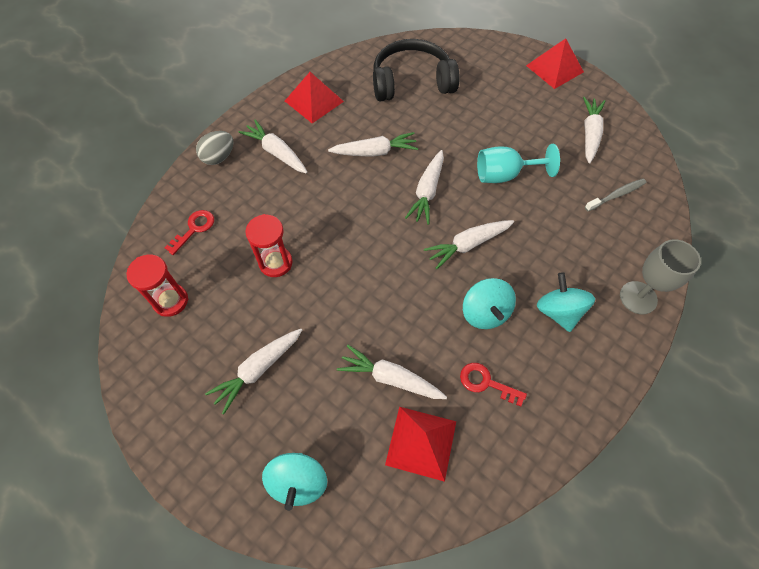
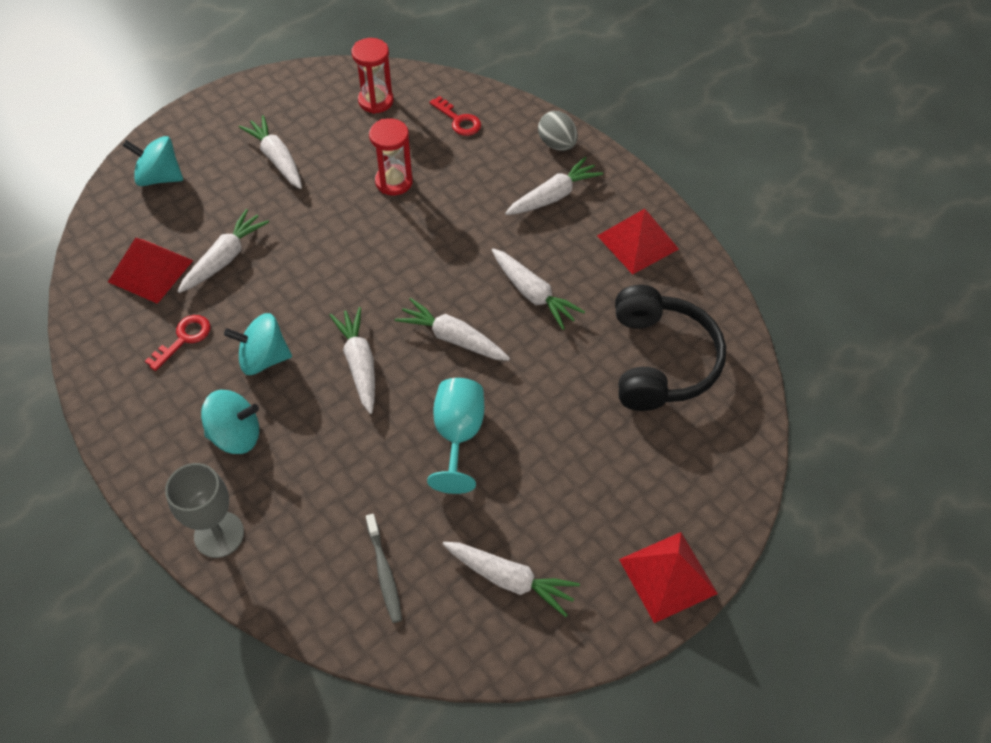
camera: 100 degrees right, 5 degrees down
(374, 152) = (533, 294): white carrot -> white carrot turned 45 degrees counterclockwise

